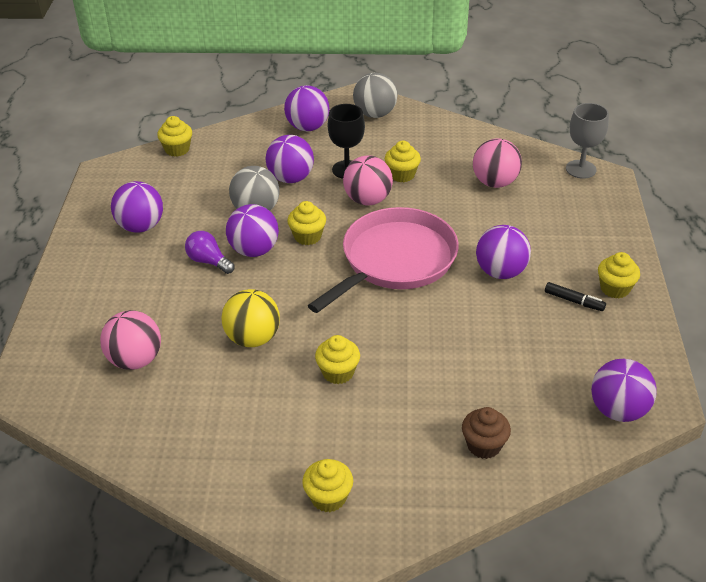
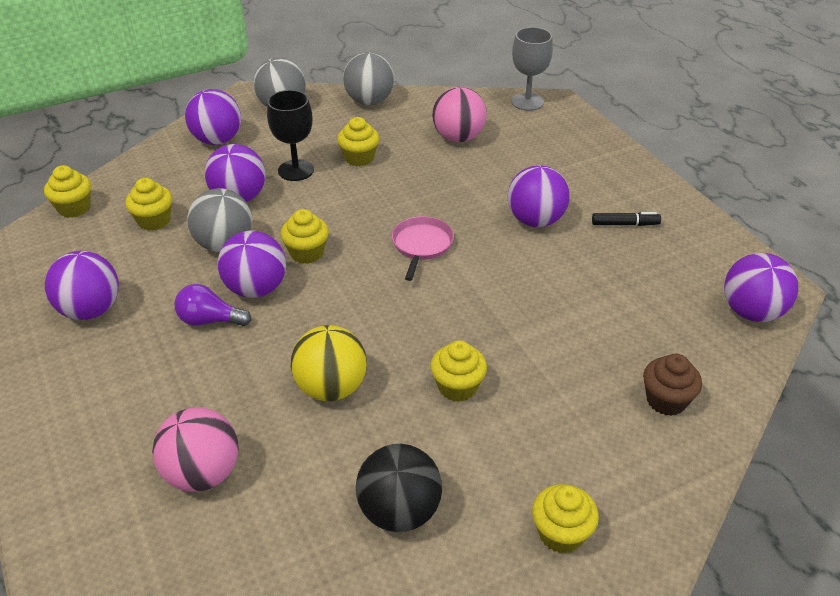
camera: 30 degrees left, 0 degrees up
(235, 436) = (399, 511): none -> black ball
(368, 200) = (343, 194): pink ball -> none
(395, 260) = (421, 245): pink pan -> pink pan, size x0.46
(447, 129) = (369, 101): none -> grey ball
(615, 288) = (650, 200): yellow cupcake -> yellow cupcake (154, 221)

